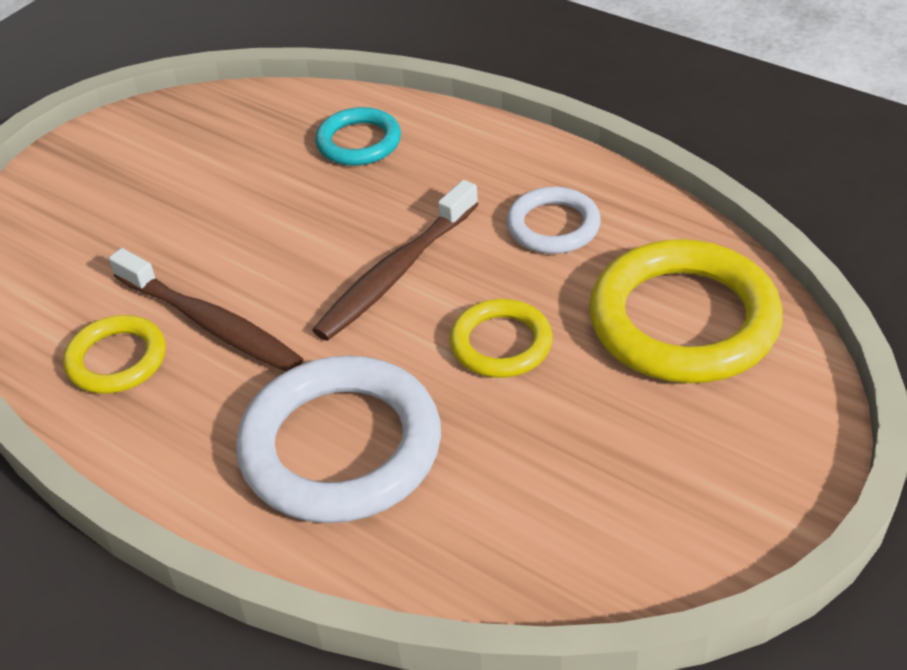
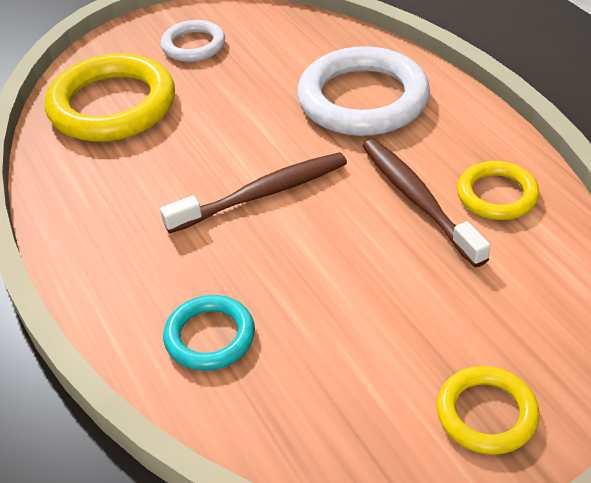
camera: 155 degrees left, 0 degrees up
(501, 344) = (229, 125): yellow ring -> yellow ring (486, 414)
(553, 226) = (125, 192): white ring -> white ring (193, 45)

